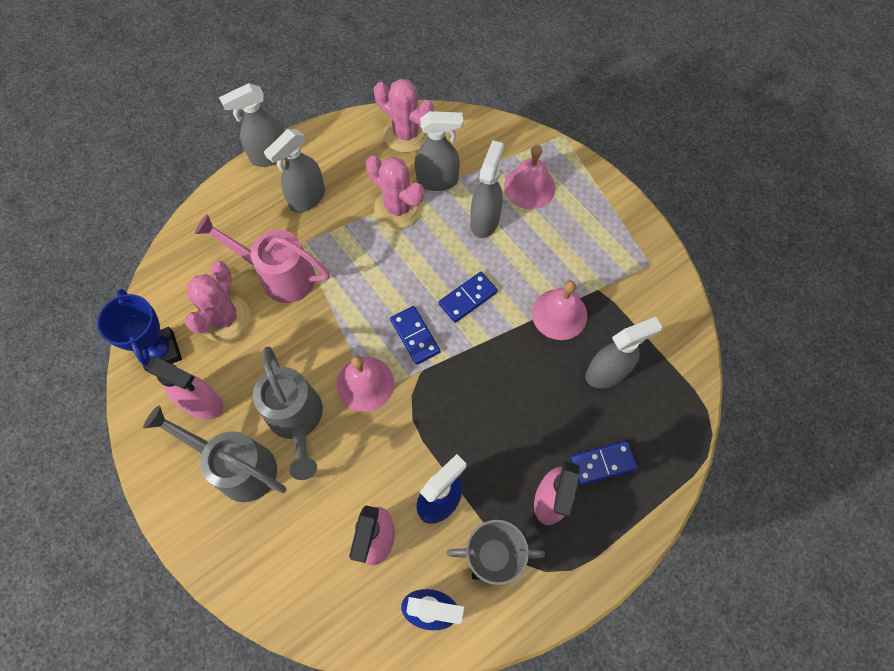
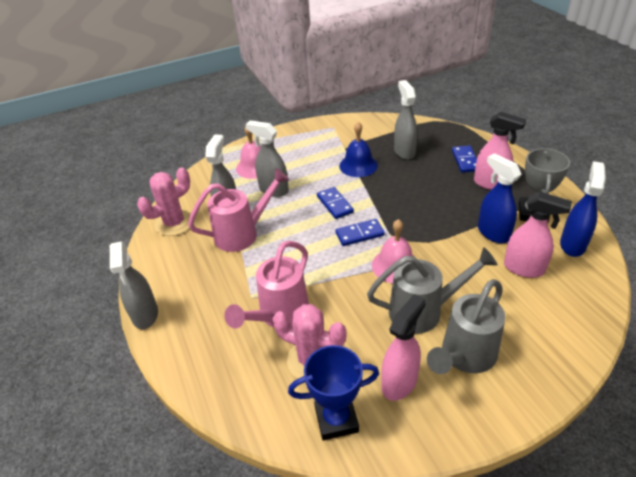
camera: 75 degrees left, 25 degrees down
(307, 198) = (206, 290): grey spray bottle -> none
(398, 208) = (242, 234): pink cactus -> pink watering can
(559, 314) = (358, 165): pink bell -> blue bell

